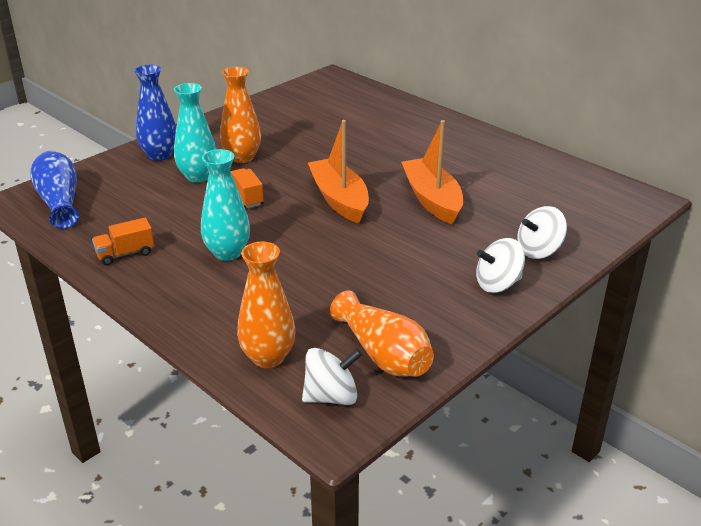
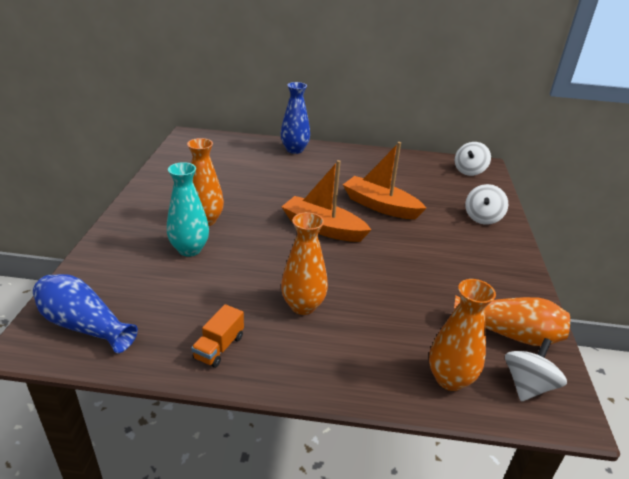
camera: 40 degrees left, 0 degrees up
(159, 155) = (129, 242): blue vase -> blue vase (294, 150)
(227, 253) = (303, 306): turquoise vase -> orange vase
(246, 198) = (254, 253): orange truck -> none
(498, 284) = (494, 250): white spinning top -> white spinning top (469, 171)

